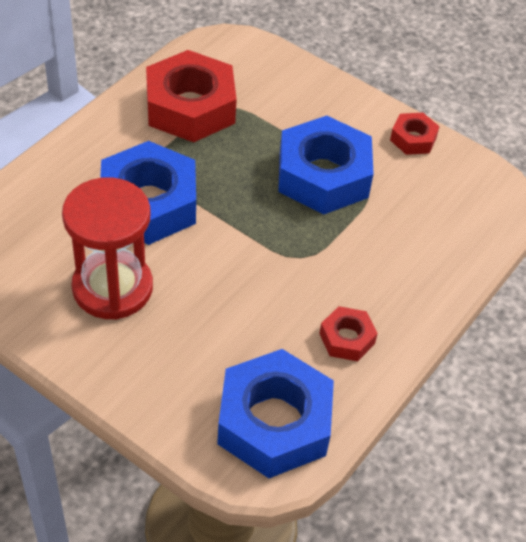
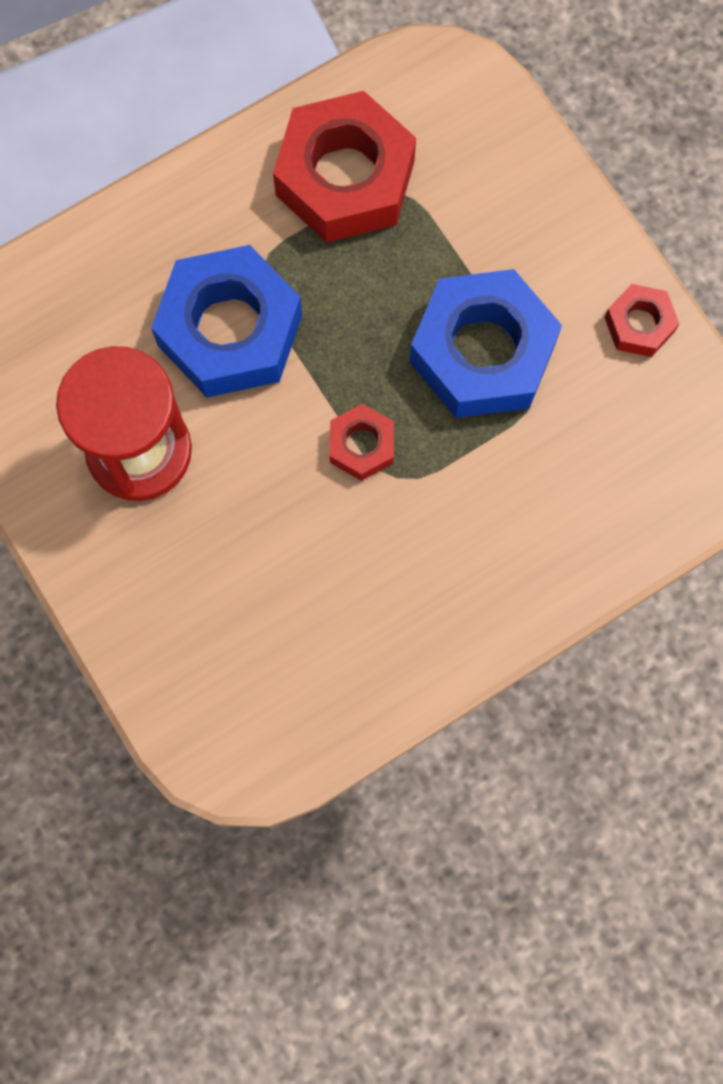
camera: 25 degrees right, 25 degrees up
(274, 422) = (265, 708): blue nut -> none
(347, 338) = (404, 620): red nut -> red nut (361, 445)

